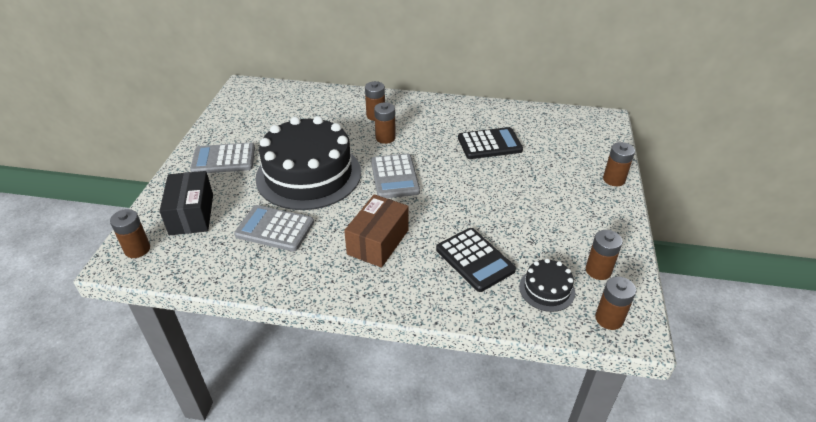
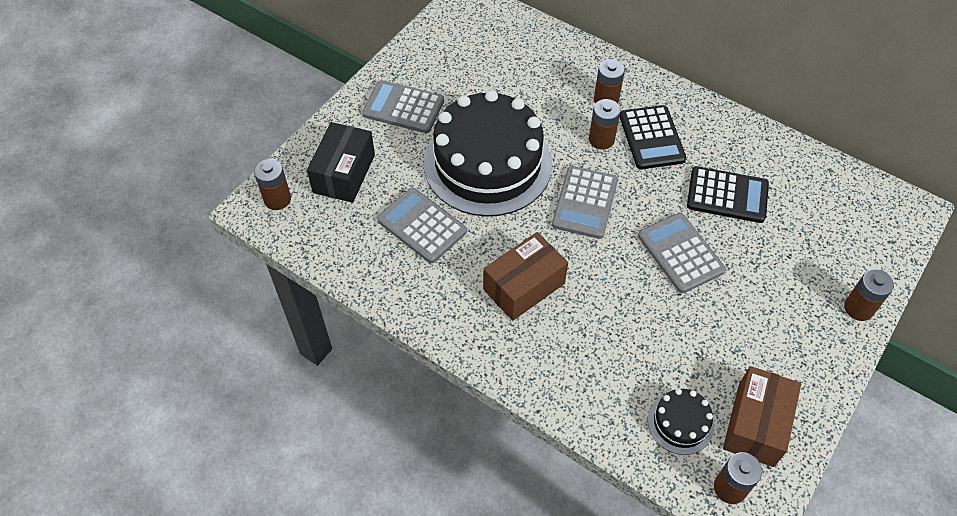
camera: 25 degrees right, 15 degrees up
(474, 260) = (619, 352): black calculator -> black calculator (651, 138)
(479, 185) = (680, 253): none -> grey calculator
(598, 270) = (756, 424): brown battery -> brown box

